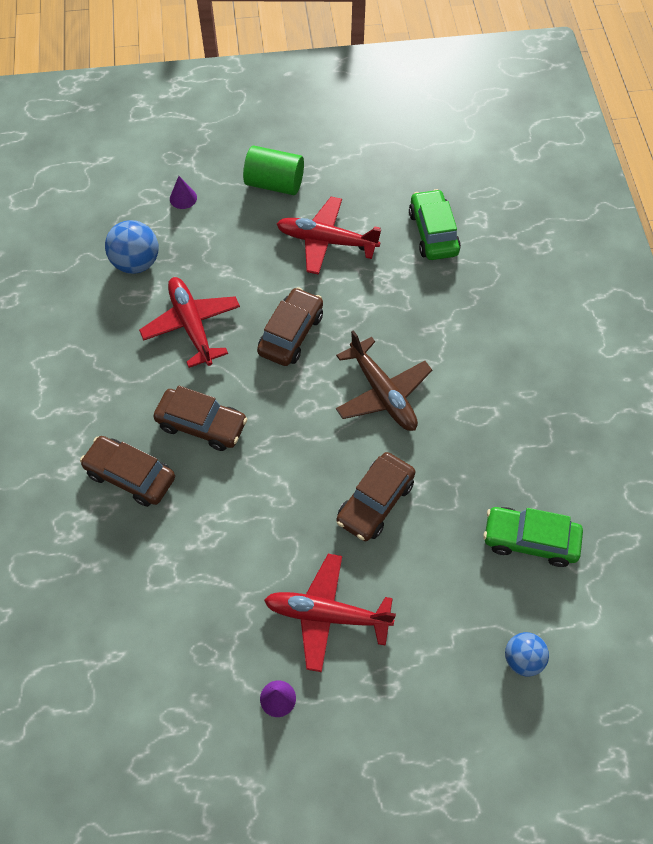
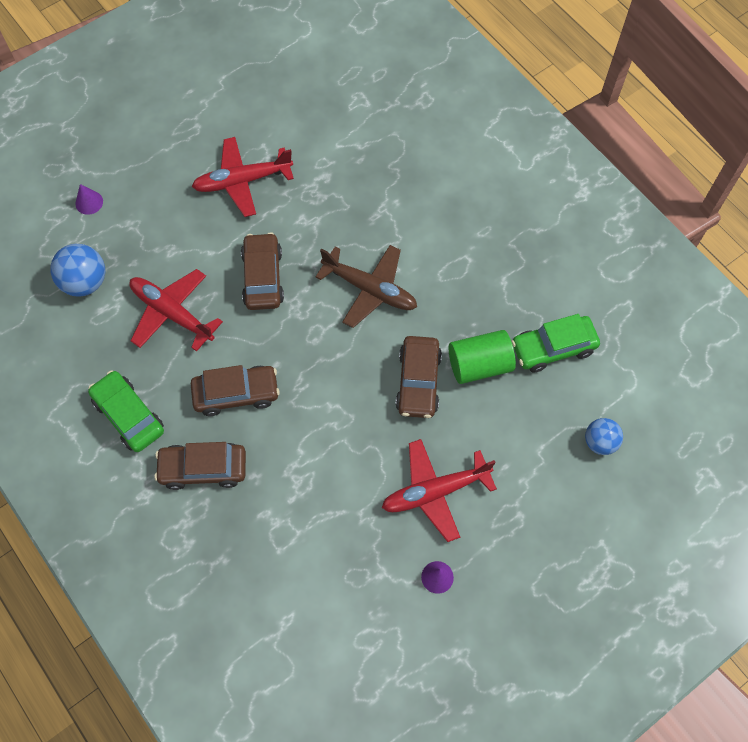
camera: 30 degrees left, 5 degrees up
(274, 183) = (164, 150): green cylinder -> green cylinder (479, 365)
(433, 232) = (328, 130): green car -> green car (129, 415)

